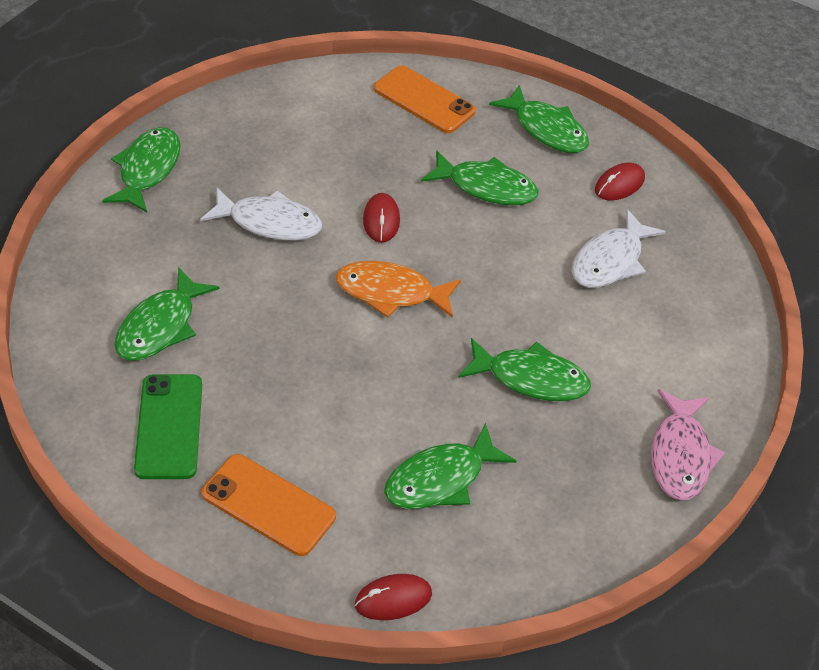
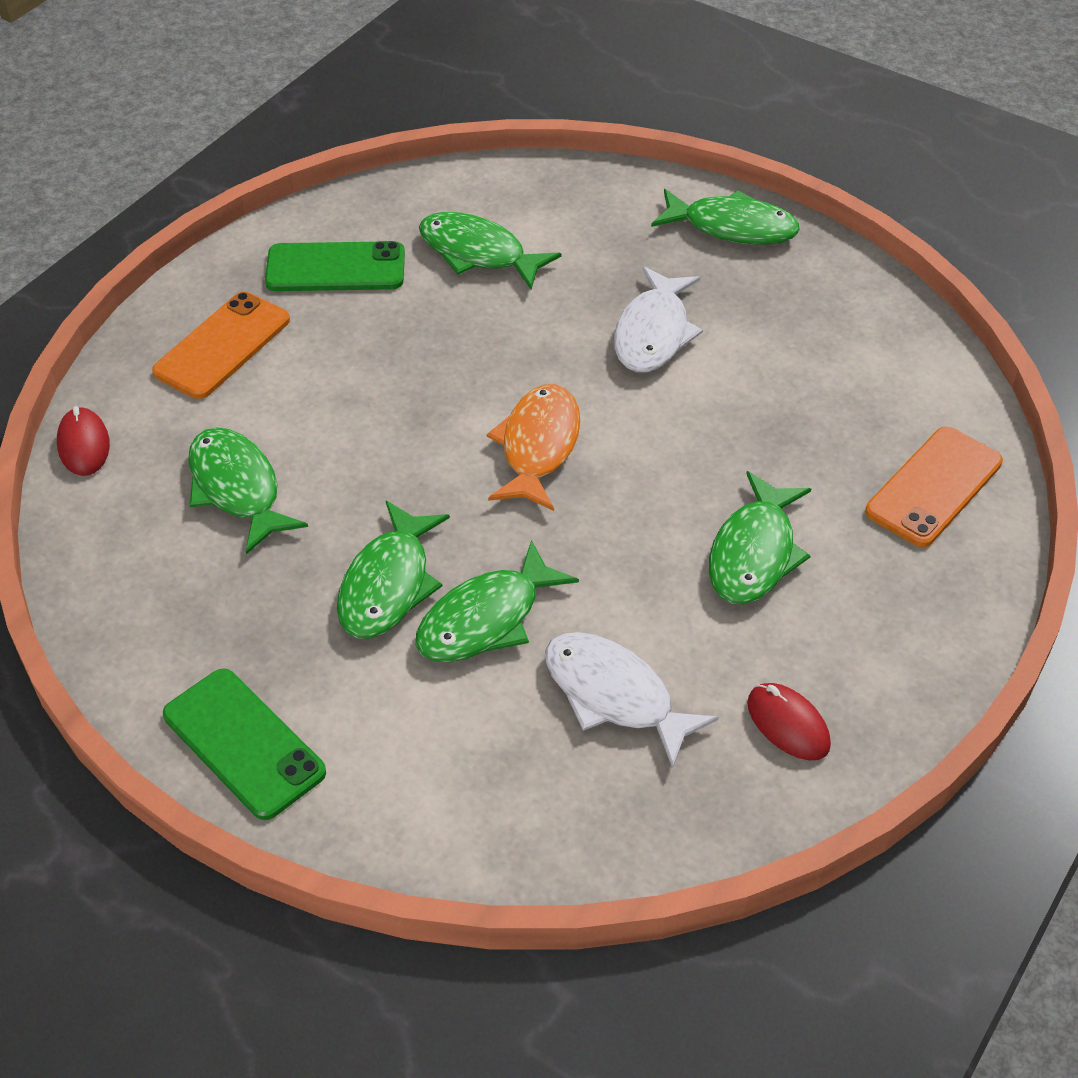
camera: 95 degrees right, 0 degrees up
(381, 220) = (670, 438): red mouse -> none
(546, 129) = (902, 635): green fish -> green fish (486, 619)
(680, 455) = (243, 744): pink fish -> green phone

